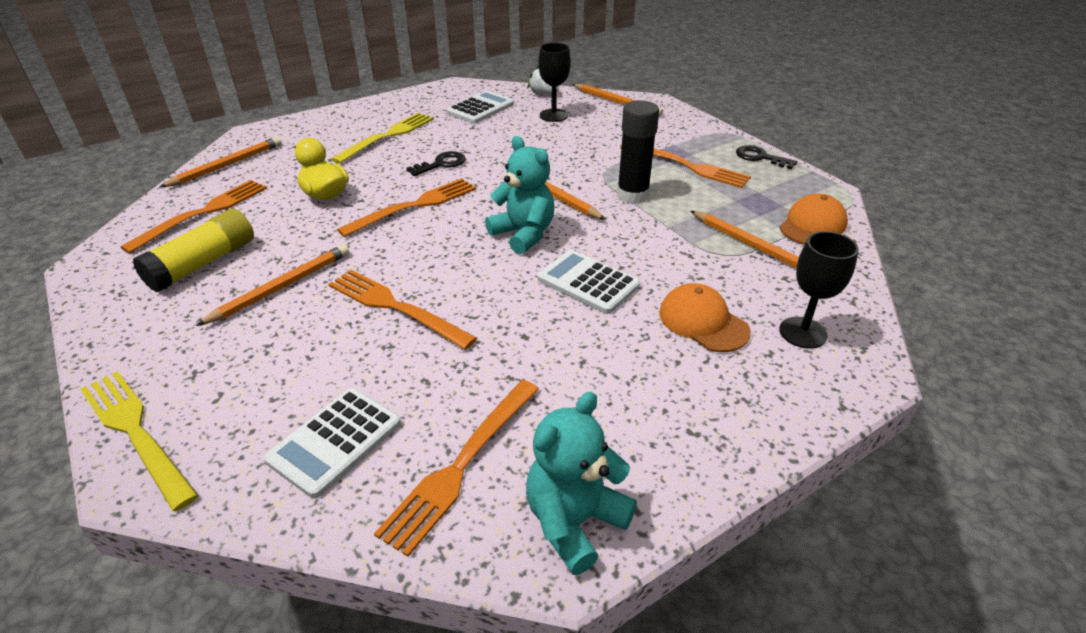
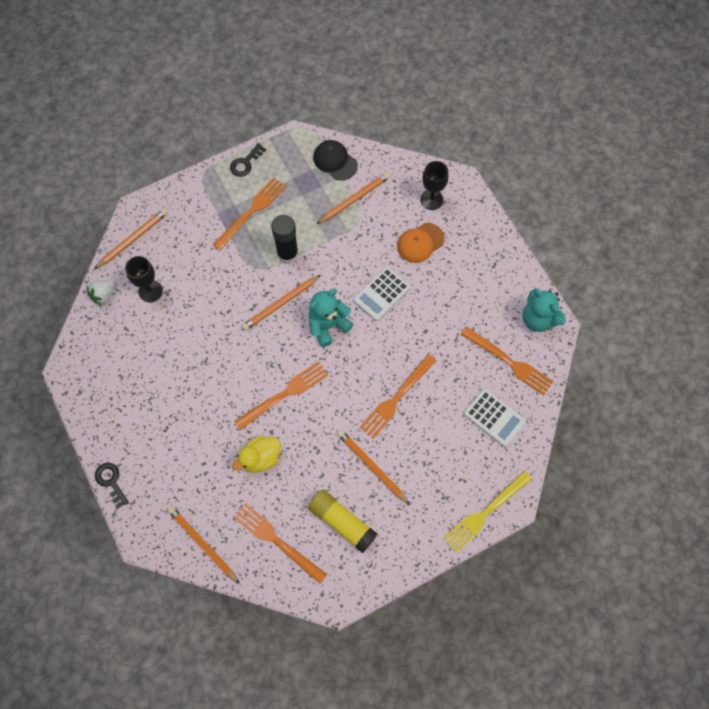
camera: 85 degrees left, 30 degrees up
(388, 136) = (168, 422): yellow fork -> none
(414, 206) = (284, 394): orange fork -> orange fork turned 90 degrees clockwise
(441, 164) = (224, 378): black key -> black key (111, 481)
(480, 108) = (125, 348): white calculator -> none
(812, 225) = (335, 161): orange cap -> black cap

